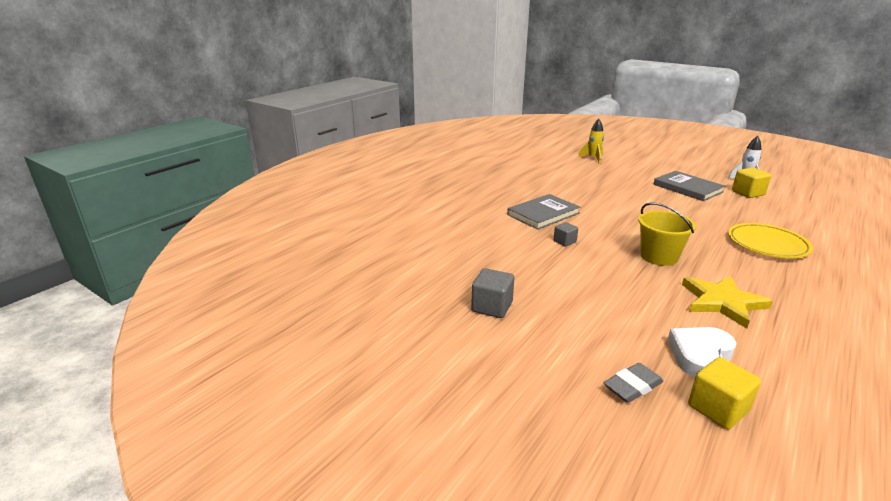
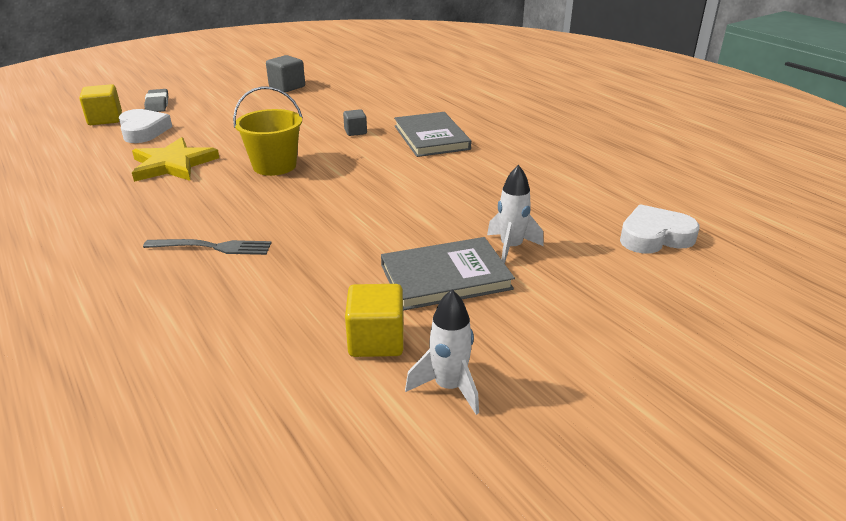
camera: 110 degrees right, 5 degrees up
(593, 158) = (654, 237): yellow rocket -> white heart
(644, 180) = (511, 248): none -> white rocket
(767, 244) = (213, 247): yellow plate -> grey fork

